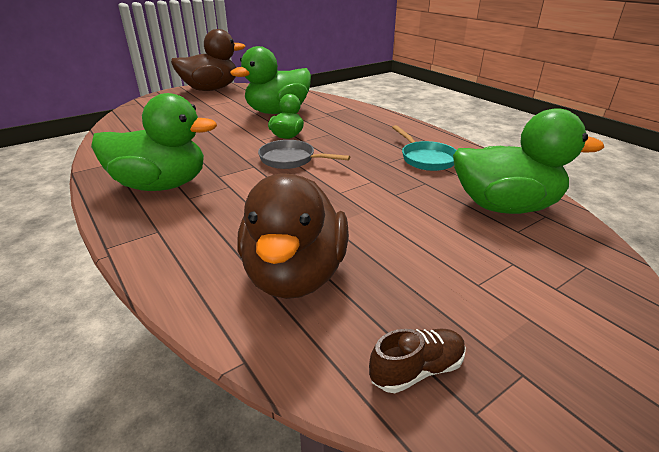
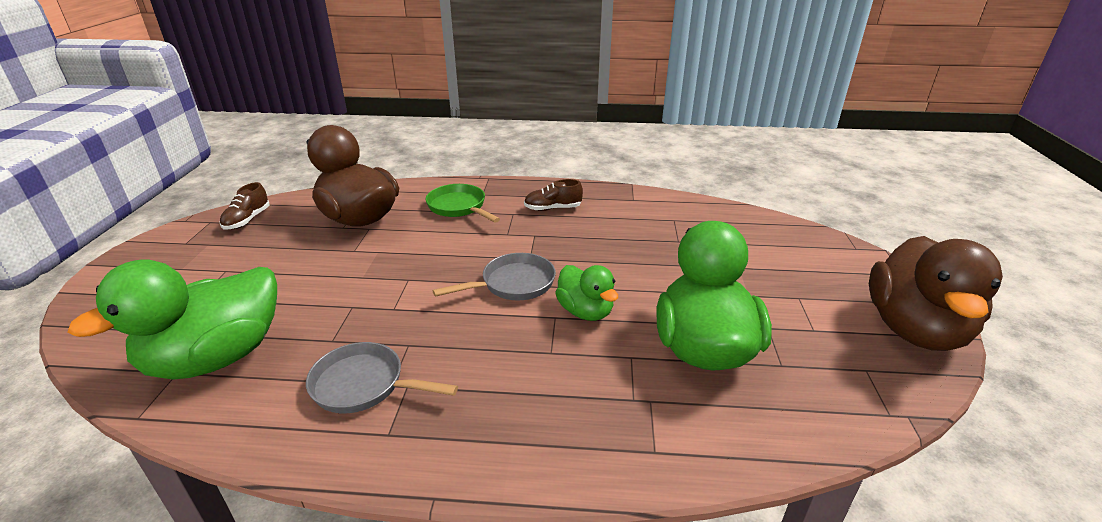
camera: 130 degrees right, 0 degrees up
(161, 185) = (552, 208): green duck -> brown shoe
(203, 228) = (459, 207): none -> green pan
(426, 159) = (364, 385): turquoise pan -> grey pan

